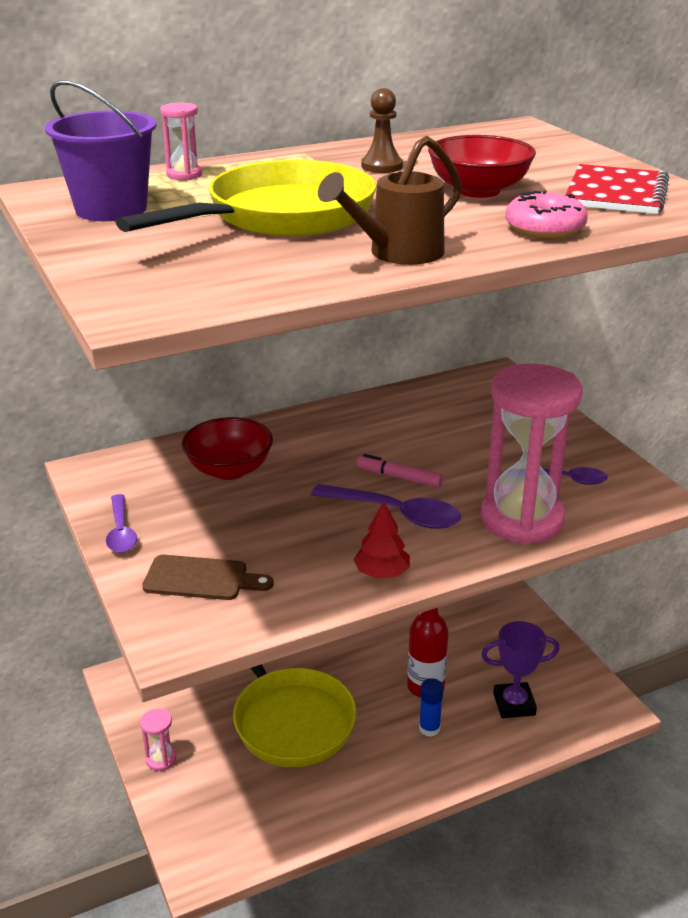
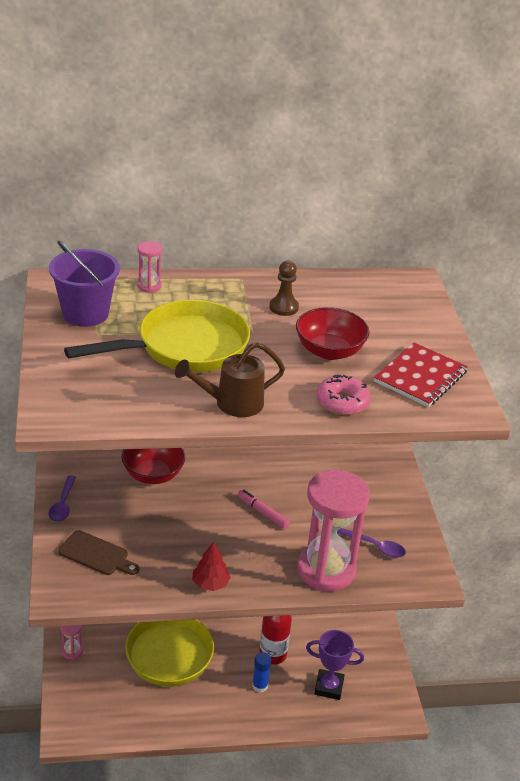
camera: 15 degrees right, 5 degrees up
(396, 514) = (244, 541): purple spoon -> none

